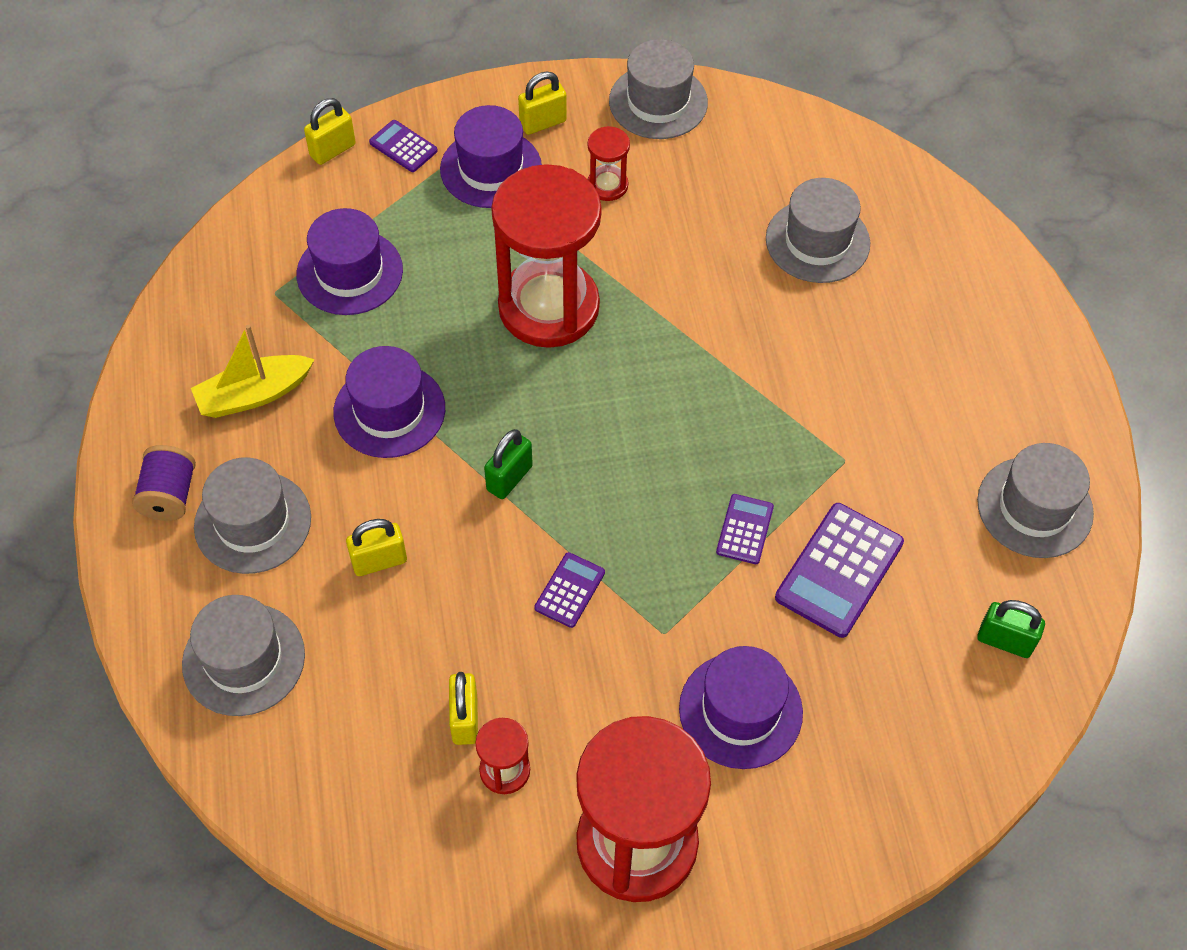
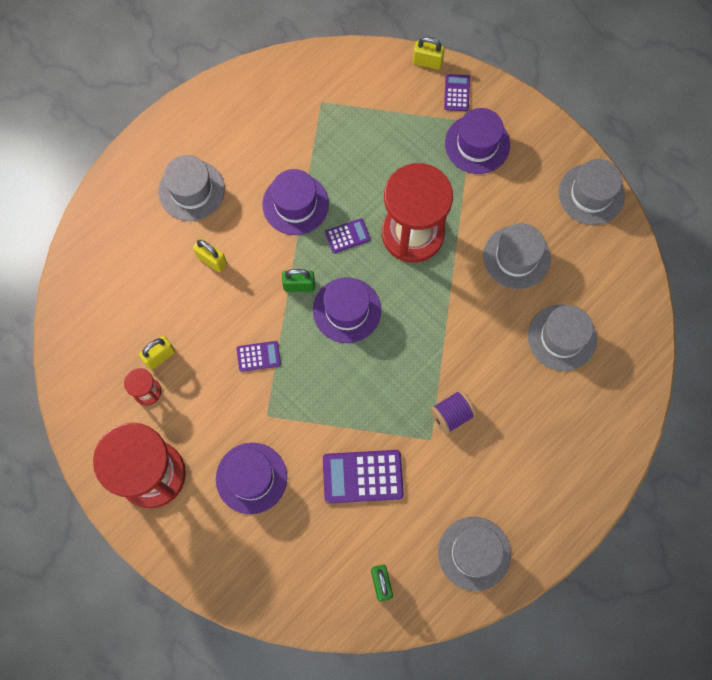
camera: 55 degrees right, 15 degrees up
(169, 495) = (179, 144): purple spool -> purple spool (452, 415)
(244, 659) = (122, 240): grey hat -> grey hat (516, 257)
(254, 395) = (258, 138): yellow boat -> none
(349, 272) = (360, 126): purple hat -> purple hat (347, 310)
(543, 123) = (528, 147): yellow padlock -> none
(607, 185) = (513, 208): red hourglass -> none
(744, 529) = (352, 415): purple calculator -> purple calculator (347, 236)

